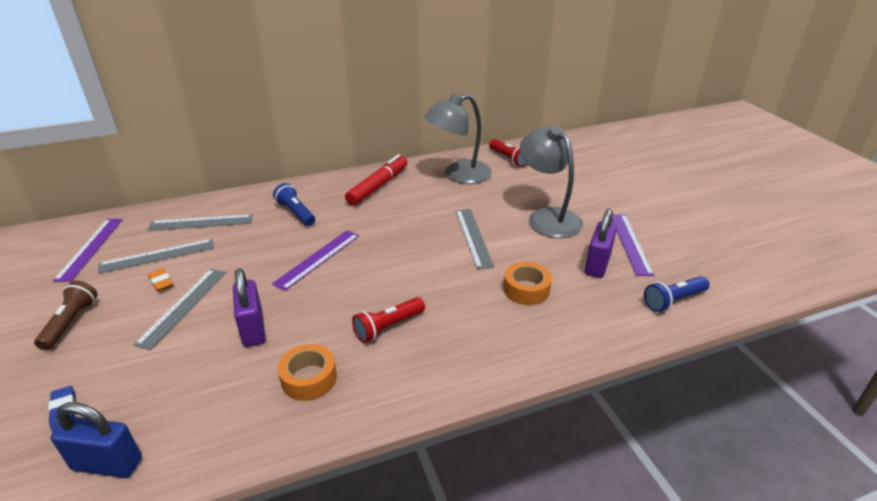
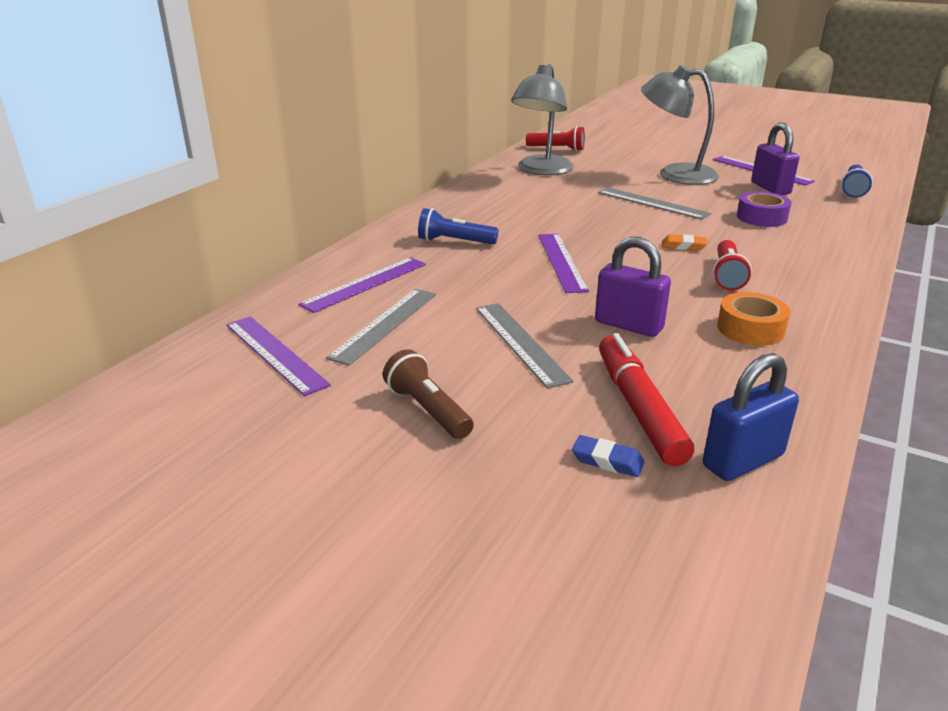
camera: 40 degrees left, 5 degrees down
(161, 282) = (447, 339): orange eraser -> orange eraser (683, 246)
(201, 222) = (365, 284): grey ruler -> purple ruler
(378, 186) = (487, 198): red marker -> red marker (639, 408)
(526, 289) = (761, 217): orange tape -> purple tape

